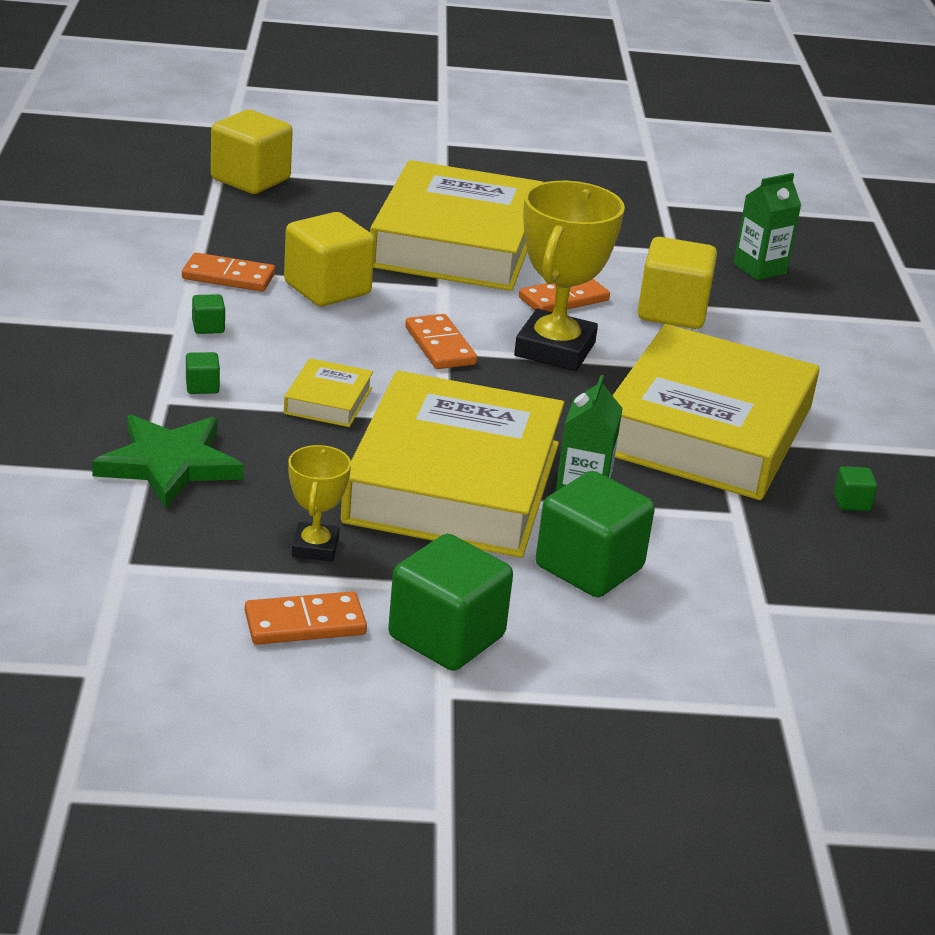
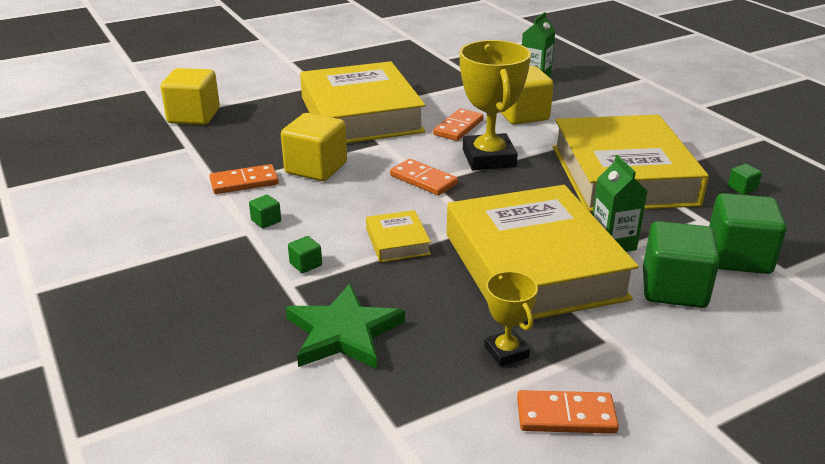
camera: 25 degrees left, 0 degrees up
(305, 623) = (566, 415): orange domino -> orange domino turned 45 degrees clockwise
(446, 637) = (659, 380): green cube -> green cube (738, 257)

